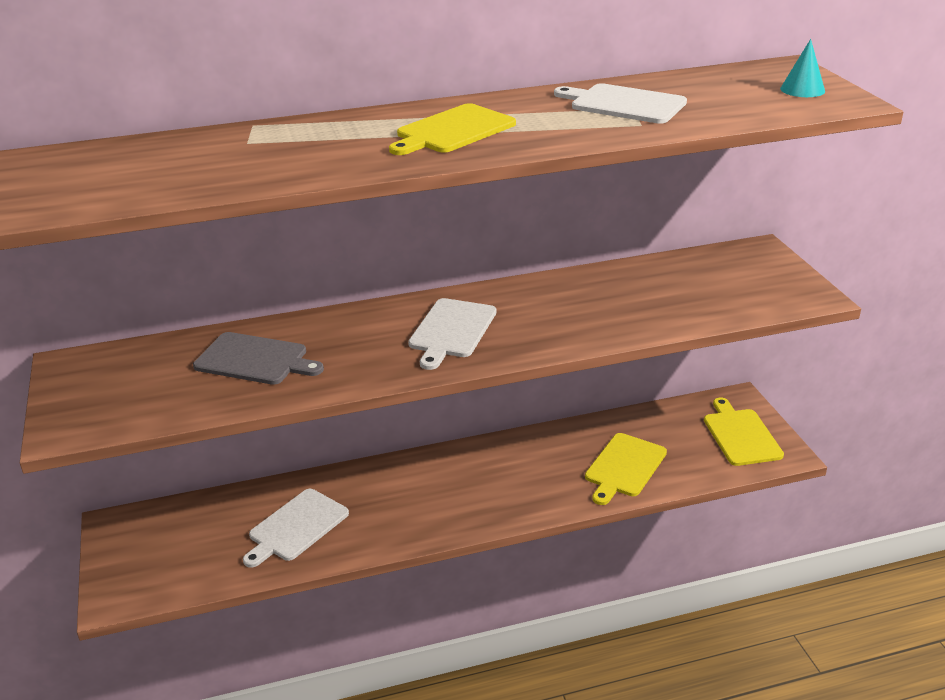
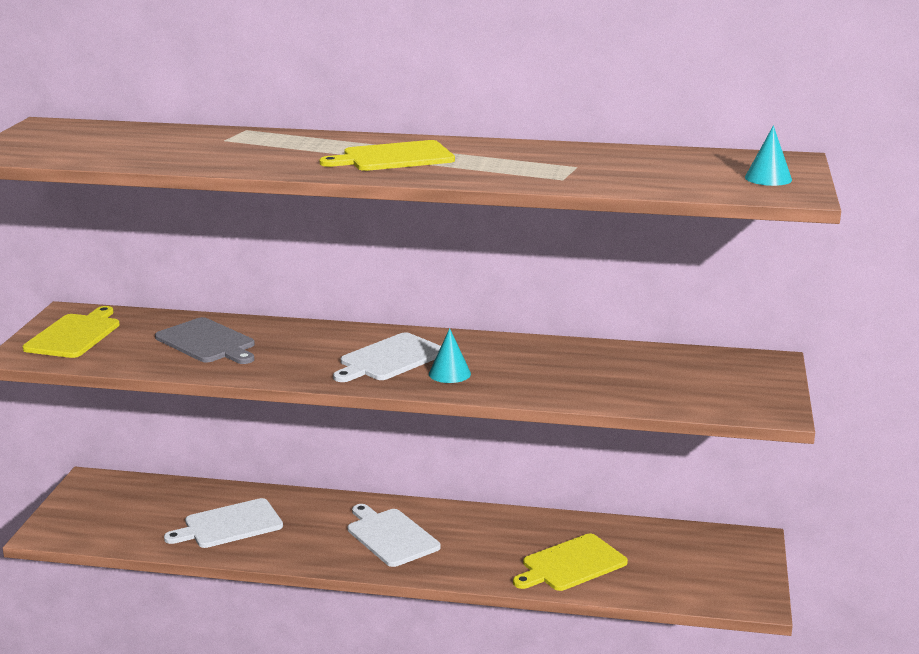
camera: 25 degrees right, 10 degrees down
(521, 332) = (449, 373): none -> turquoise cone
(624, 104) = (575, 163): white cutting board -> white cutting board (391, 536)
(741, 435) = (722, 571): yellow cutting board -> yellow cutting board (74, 335)

